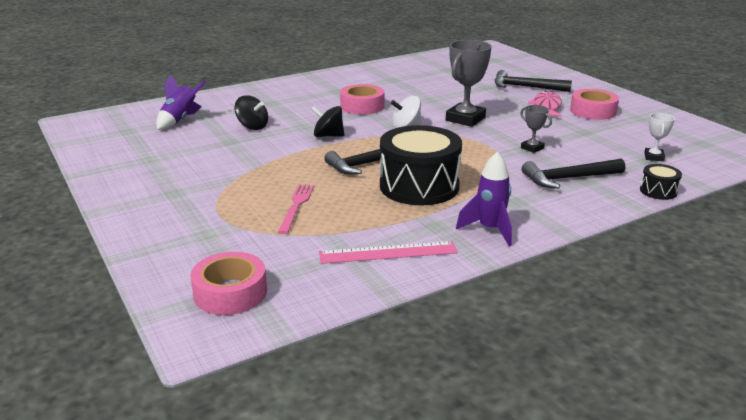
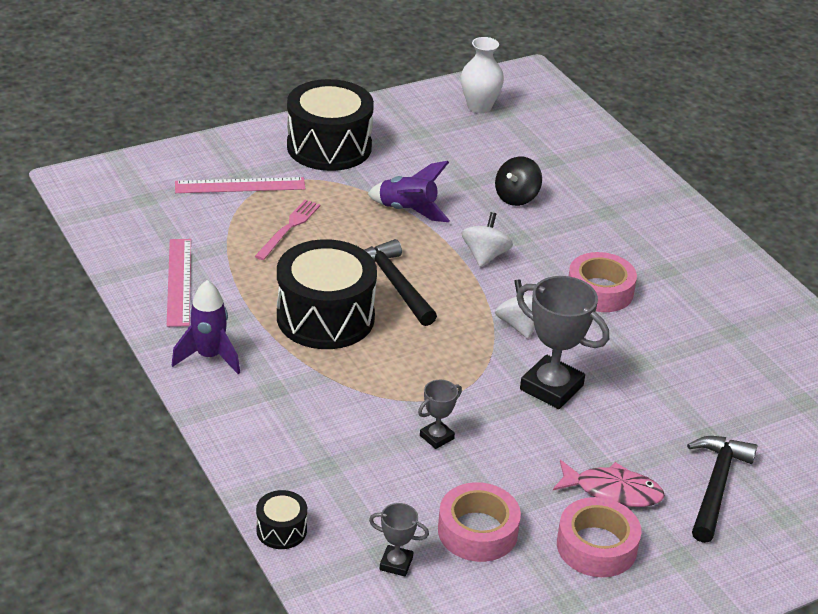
camera: 90 degrees right, 10 degrees up
(116, 138) = (479, 107): none -> white vase
(163, 194) = (329, 147): none -> black drum
(180, 120) = (537, 144): purple rocket -> purple rocket (408, 211)
(224, 233) = (240, 185): none -> pink ruler
(230, 292) = (136, 192): pink tape -> pink tape (477, 531)
(296, 206) = (289, 228): pink fork -> pink fork turned 75 degrees counterclockwise
(328, 136) = (485, 256): black spinning top -> white spinning top
(568, 179) = (331, 450): black hammer -> none
(654, 157) = (396, 563): white trophy -> grey trophy

